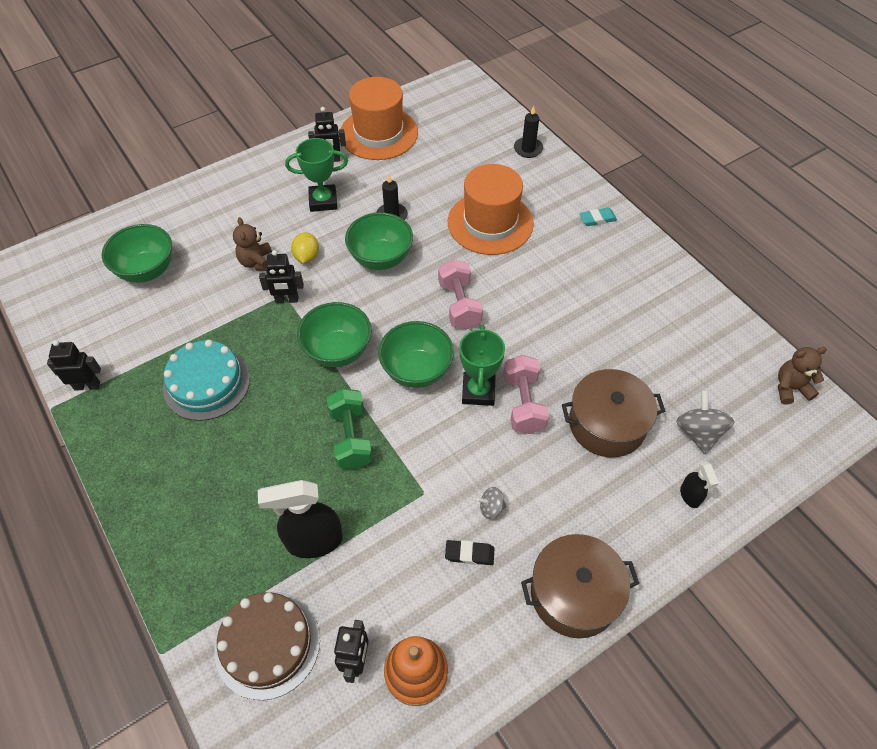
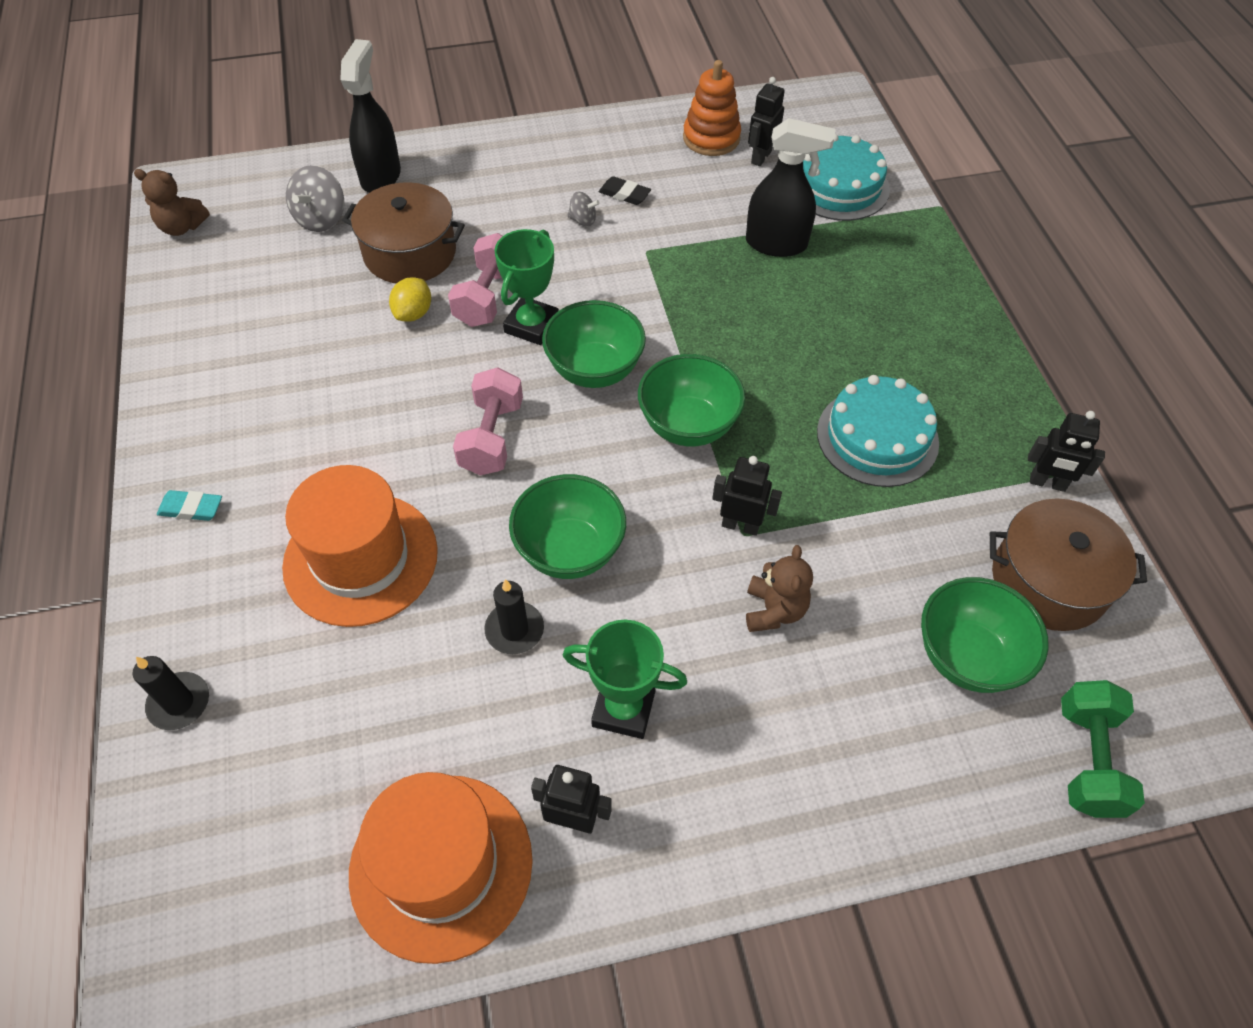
camera: 160 degrees left, 0 degrees up
(267, 644) = (839, 186): brown cake -> turquoise cake
(307, 257) = (688, 594): yellow lemon -> yellow lemon (413, 313)
(351, 438) = (706, 321): green dumbbell -> green dumbbell (1087, 759)
(574, 594) = (545, 145): brown pot -> brown pot (1049, 581)
(690, 496) = (381, 176): black spray bottle -> black spray bottle, size x1.95

